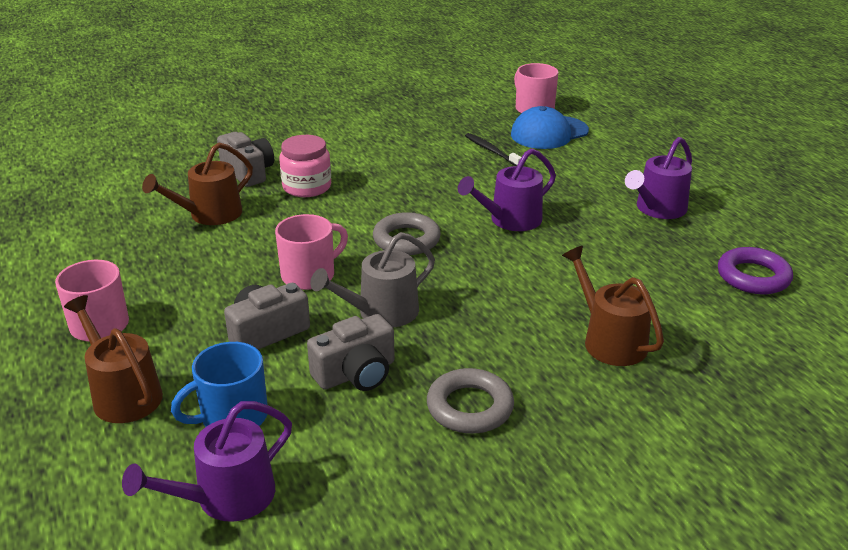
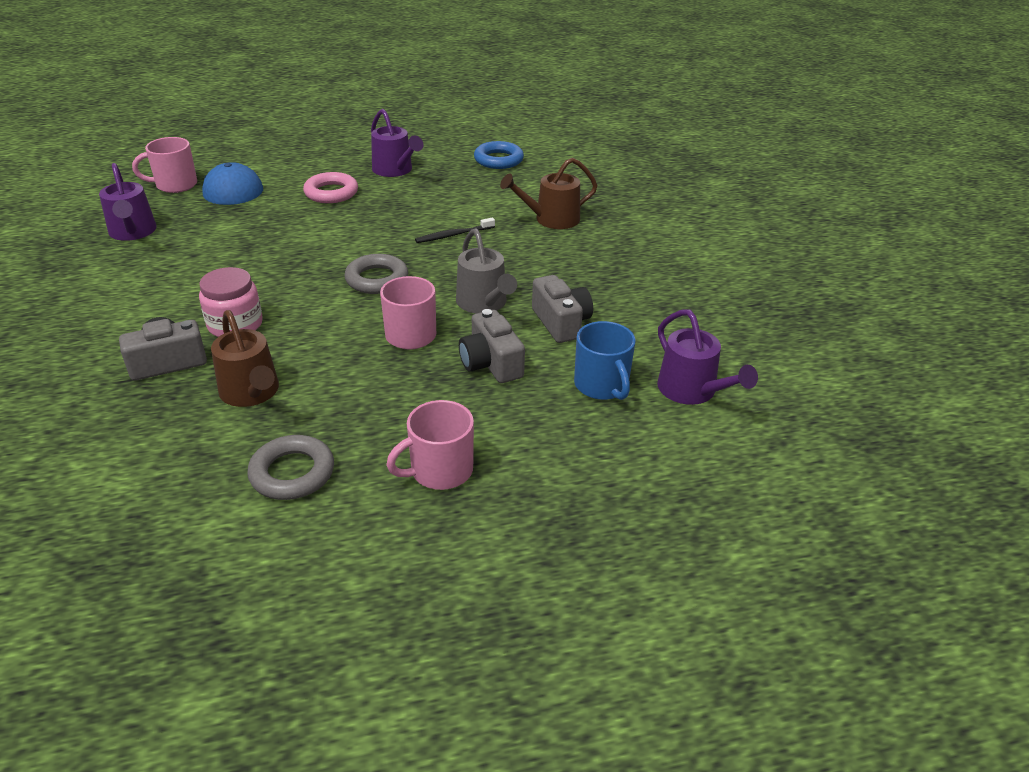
camera: 80 degrees left, 5 degrees up
(123, 394) = (559, 448): brown watering can -> none
(470, 407) = (610, 280): grey ring -> grey ring (292, 473)
(491, 150) = (242, 218): black toothbrush -> black toothbrush (453, 235)
(510, 220) = (374, 228): purple watering can -> purple watering can (133, 232)
(573, 183) = (331, 193): none -> pink ring
(753, 277) = (498, 160): purple ring -> blue ring

